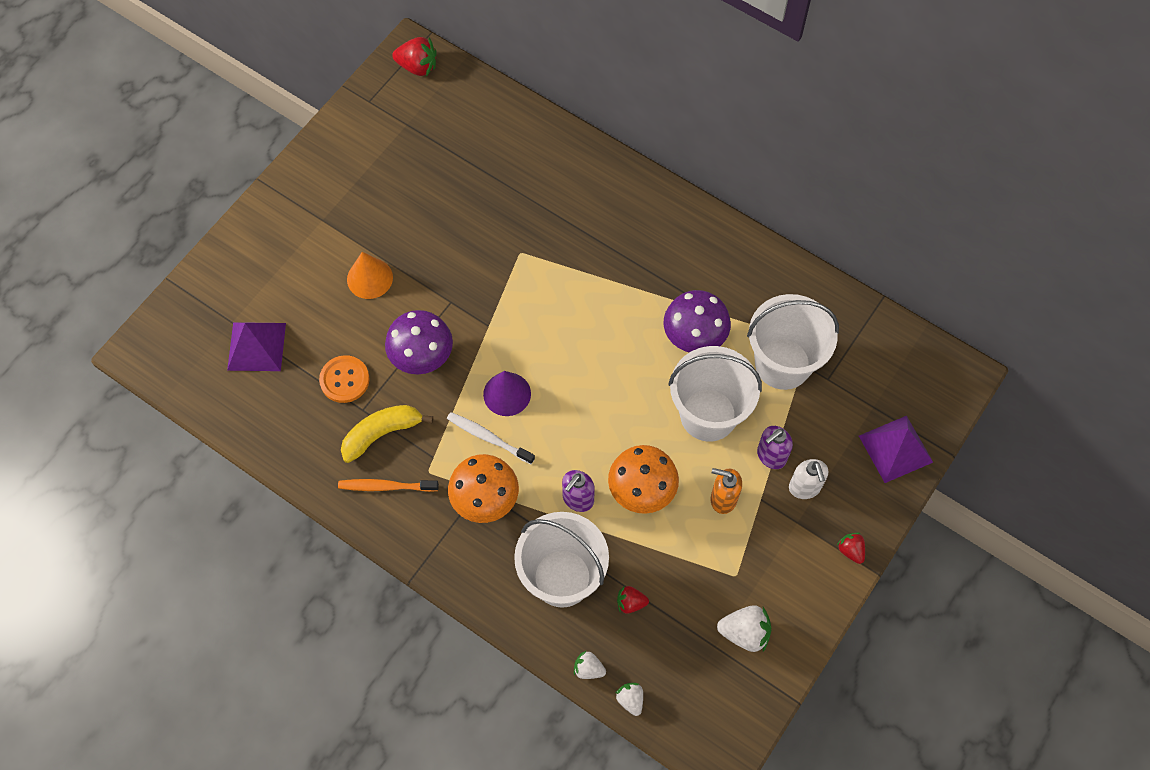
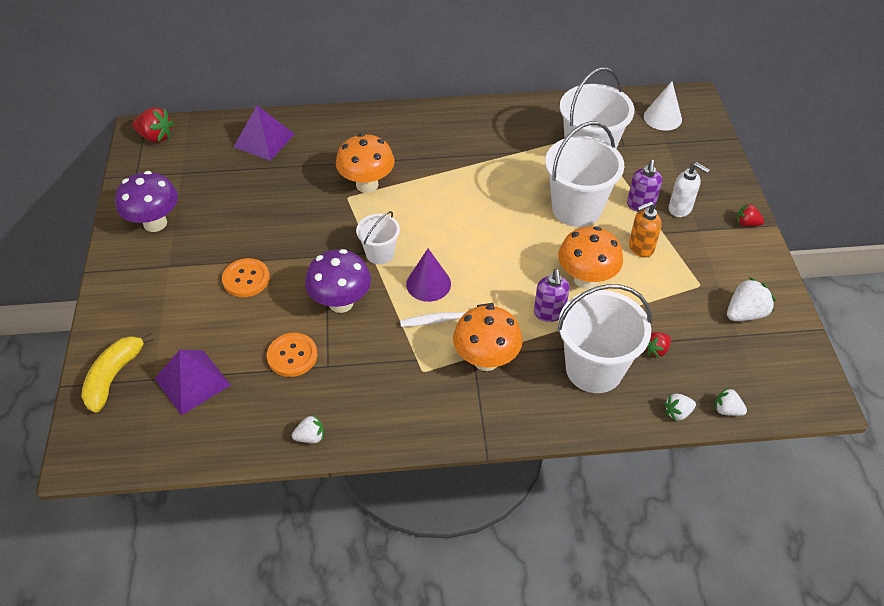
camera: 40 degrees left, 15 degrees down
(299, 462) = (310, 437): none -> white strawberry
(369, 278) = (246, 279): orange cone -> orange button
(382, 433) = (360, 371): yellow banana -> yellow banana (114, 376)
(386, 486) = (400, 404): orange toothbrush -> none
(417, 67) = (156, 137): red strawberry -> red strawberry turned 45 degrees clockwise
(495, 333) = (380, 253): none -> white bucket
(548, 251) = (367, 185): none -> orange mushroom
(694, 338) = (519, 174): purple mushroom -> purple mushroom (155, 223)
(895, 449) = (704, 155): purple pyramid -> purple pyramid (264, 140)
(902, 375) = (662, 118): none -> white cone

